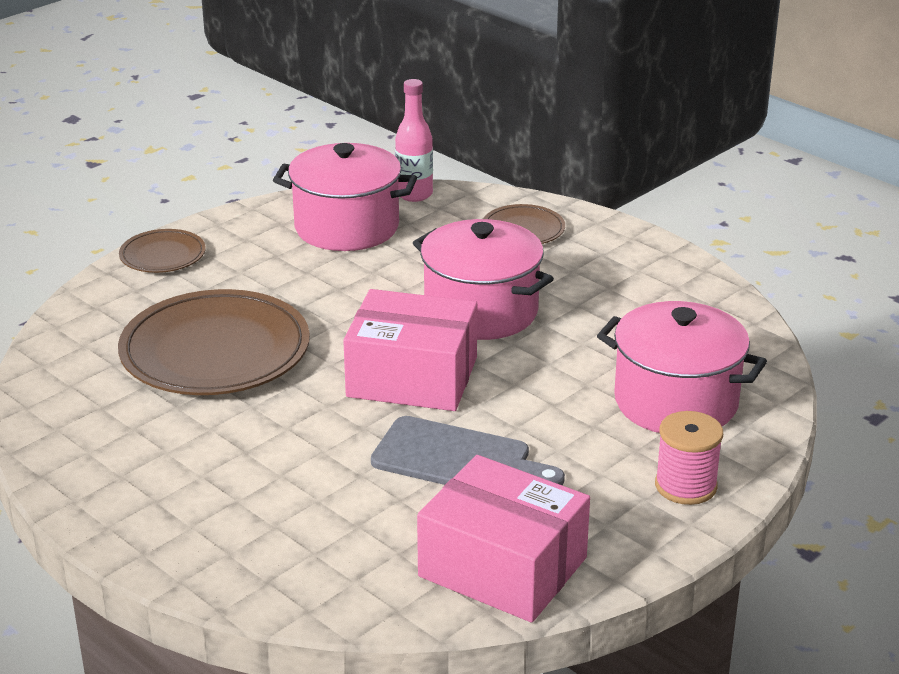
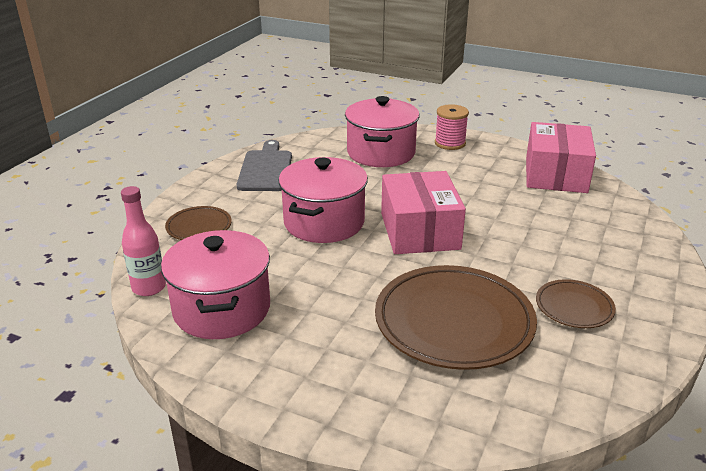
camera: 110 degrees left, 0 degrees up
(163, 255) = (321, 410): brown plate -> brown plate (574, 307)
(458, 459) = (486, 200): grey cutting board -> grey cutting board (266, 169)

